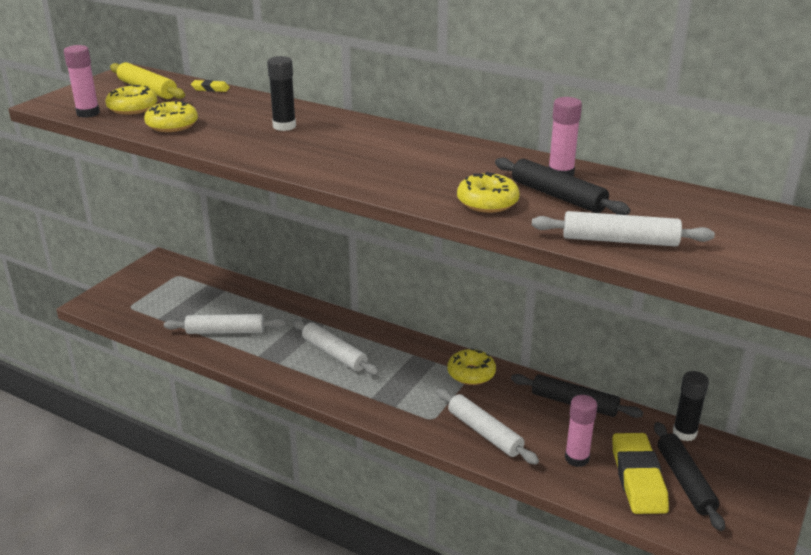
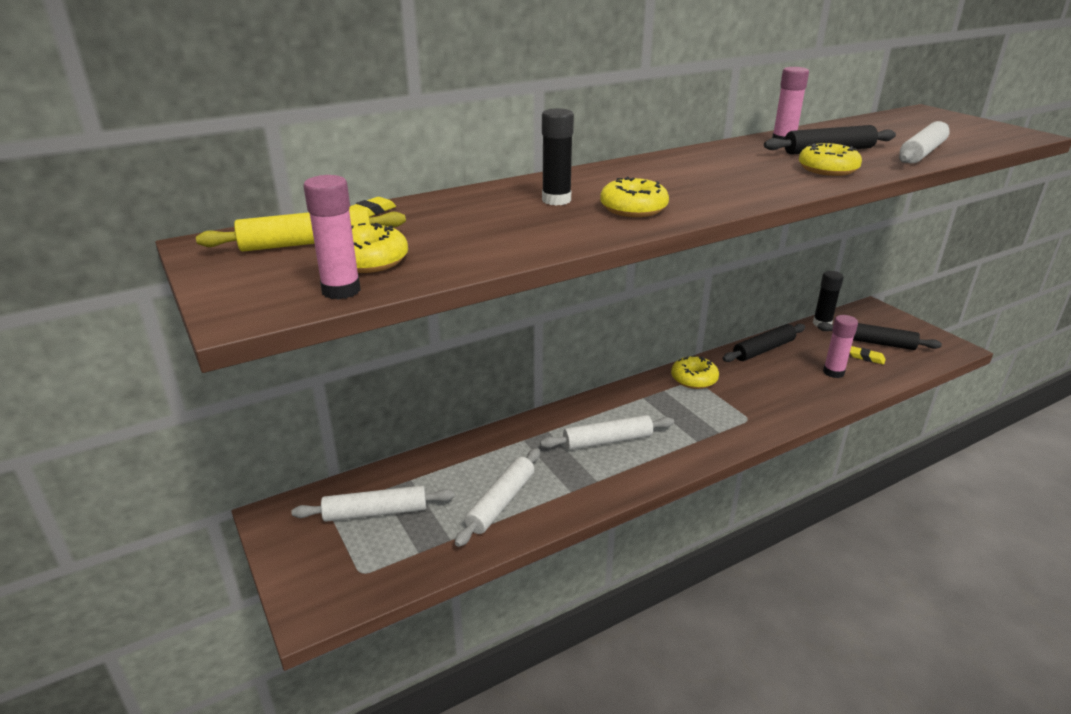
camera: 60 degrees left, 0 degrees up
(172, 125) = (473, 248): yellow donut -> yellow donut (633, 209)
(484, 433) = (782, 400): white rolling pin -> white rolling pin (375, 512)
(638, 478) = (866, 357): yellow eraser -> yellow eraser, size x0.44

